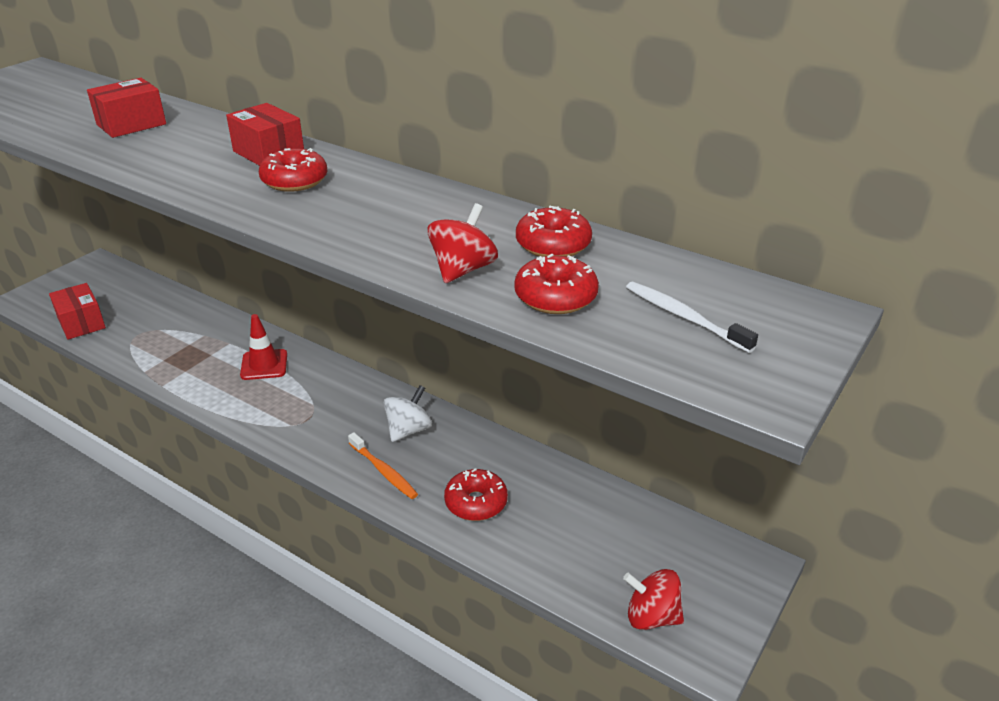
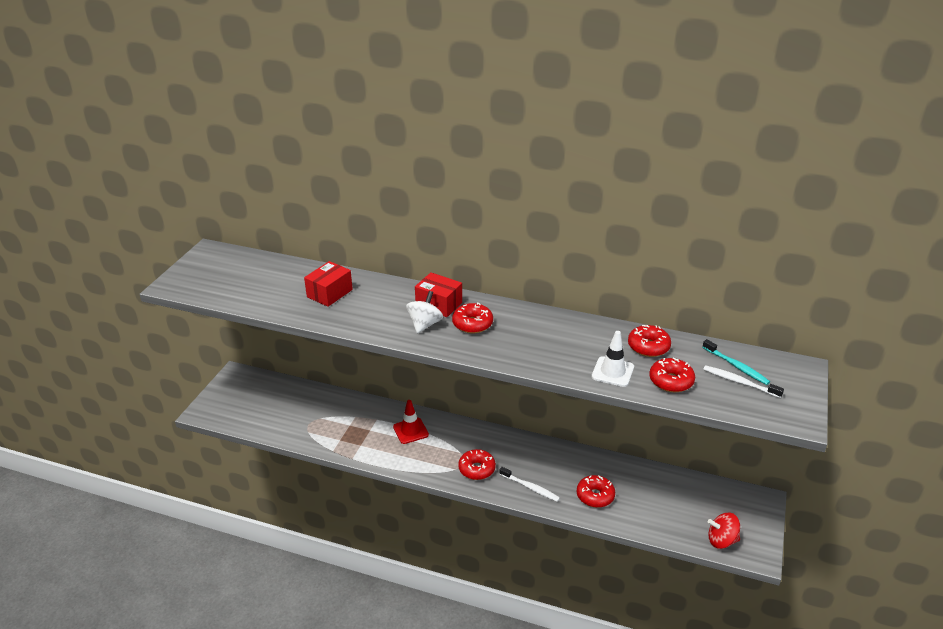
camera: 15 degrees left, 0 degrees up
(81, 323) = (261, 423): red box -> none
(322, 431) = (477, 469): none -> red donut
(383, 471) = (530, 487): orange toothbrush -> white toothbrush
(408, 430) = (530, 458): white spinning top -> white spinning top (424, 324)
(463, 270) = (612, 372): red spinning top -> white traffic cone
(693, 293) = (736, 366): none -> turquoise toothbrush

